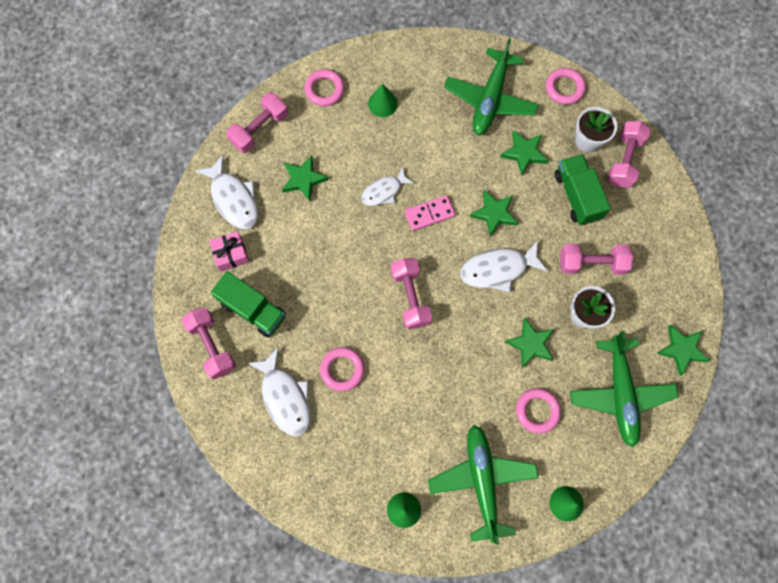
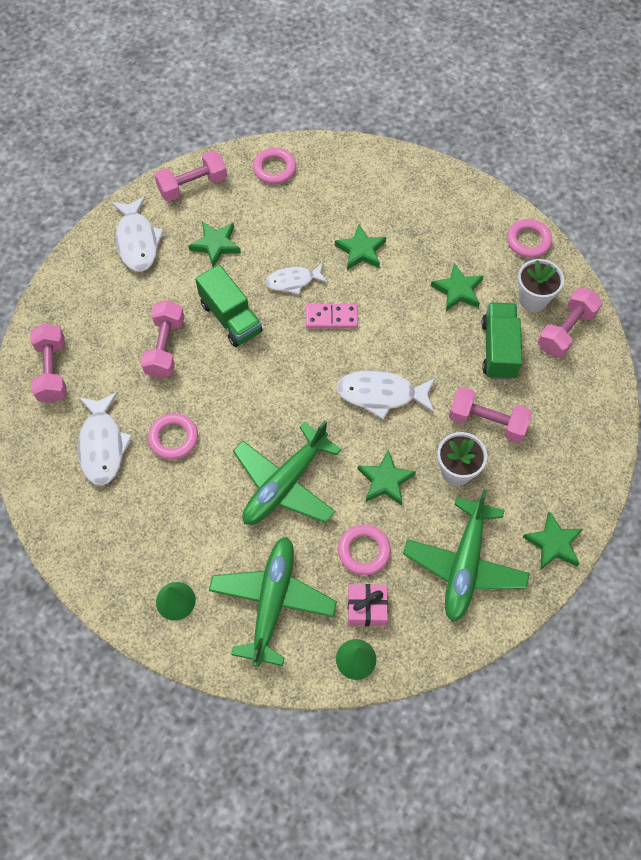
camera: 20 degrees right, 10 degrees down
(231, 254) = (111, 292): pink gift -> pink gift (367, 608)
(253, 309) = (109, 350): green truck -> green truck (231, 318)
(382, 103) = (328, 199): green cone -> none
(410, 297) = (276, 391): pink dumbbell -> pink dumbbell (165, 347)
(490, 99) = (443, 228): green plane -> green plane (285, 484)
(494, 214) = (400, 339): green star -> green star (361, 250)

